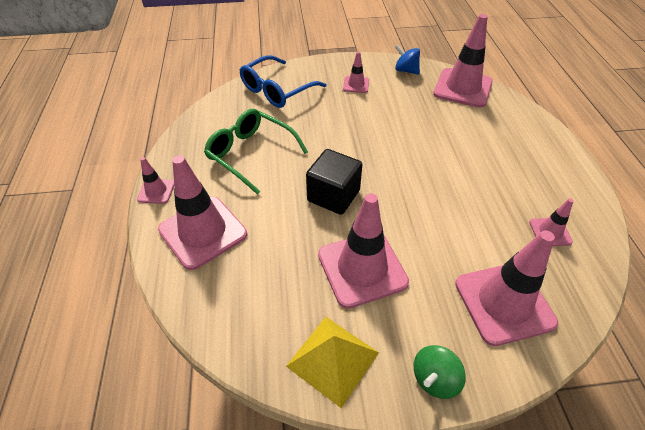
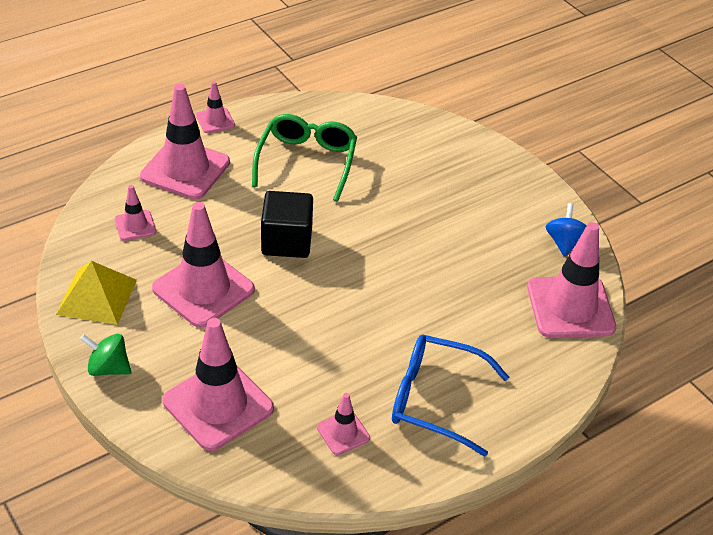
camera: 60 degrees right, 5 degrees down
(277, 90) = (427, 143): blue glasses -> blue glasses (435, 400)
(356, 85) = (493, 205): pink traffic cone -> pink traffic cone (135, 225)

